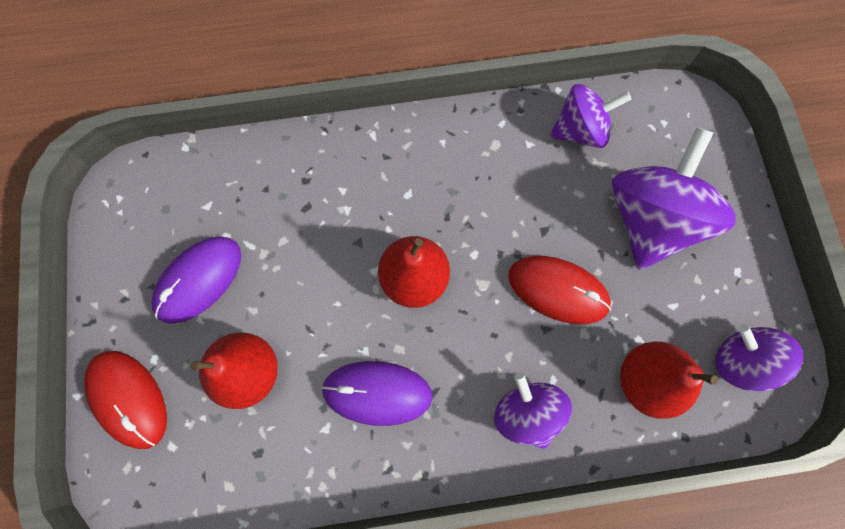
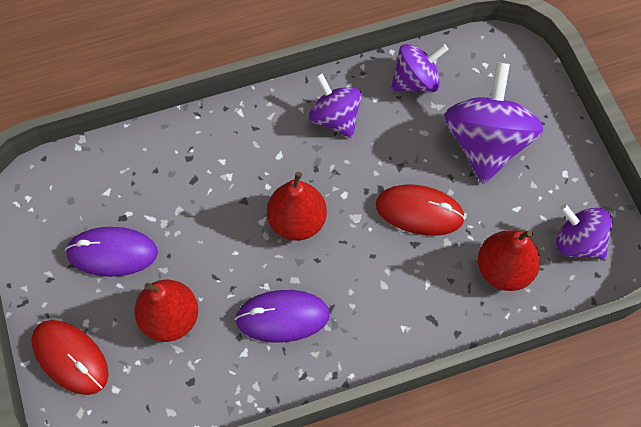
camera: 10 degrees left, 10 degrees down
(199, 280) = (112, 253): purple mouse -> purple mouse turned 60 degrees clockwise
(526, 412) = (410, 311): purple spinning top -> purple spinning top (335, 118)

